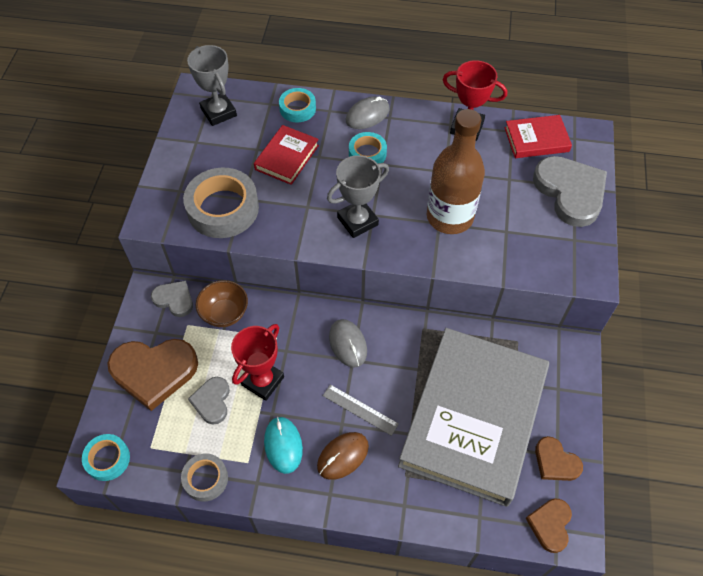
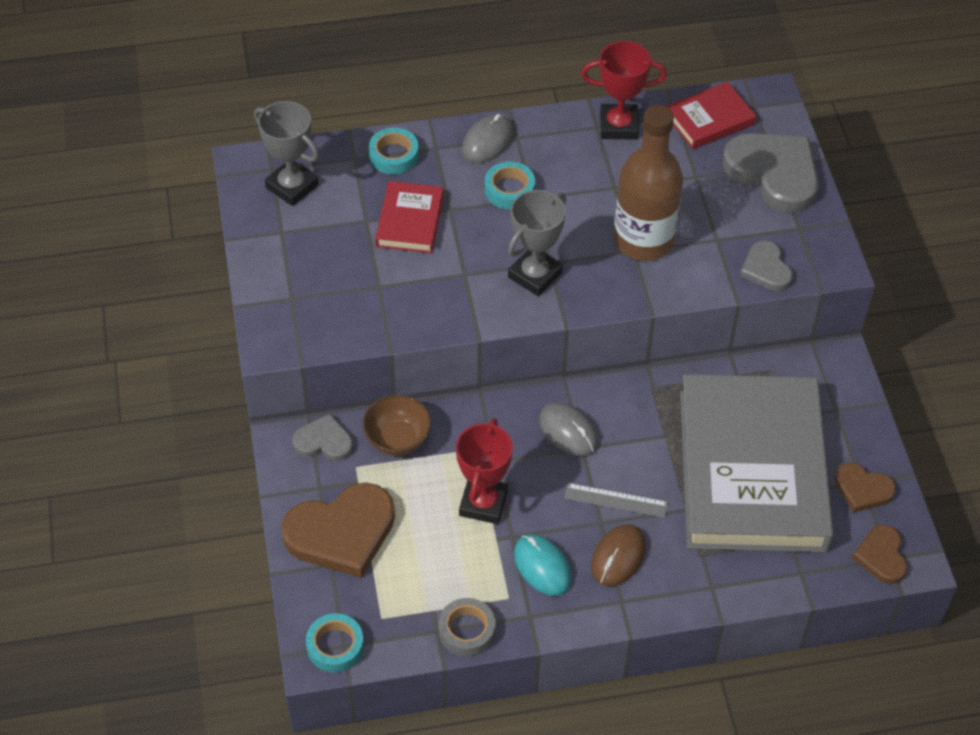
camera: 20 degrees left, 5 degrees down
(212, 401) = (432, 544): grey heart -> grey heart (766, 269)
(223, 208) = (359, 305): grey tape -> none

